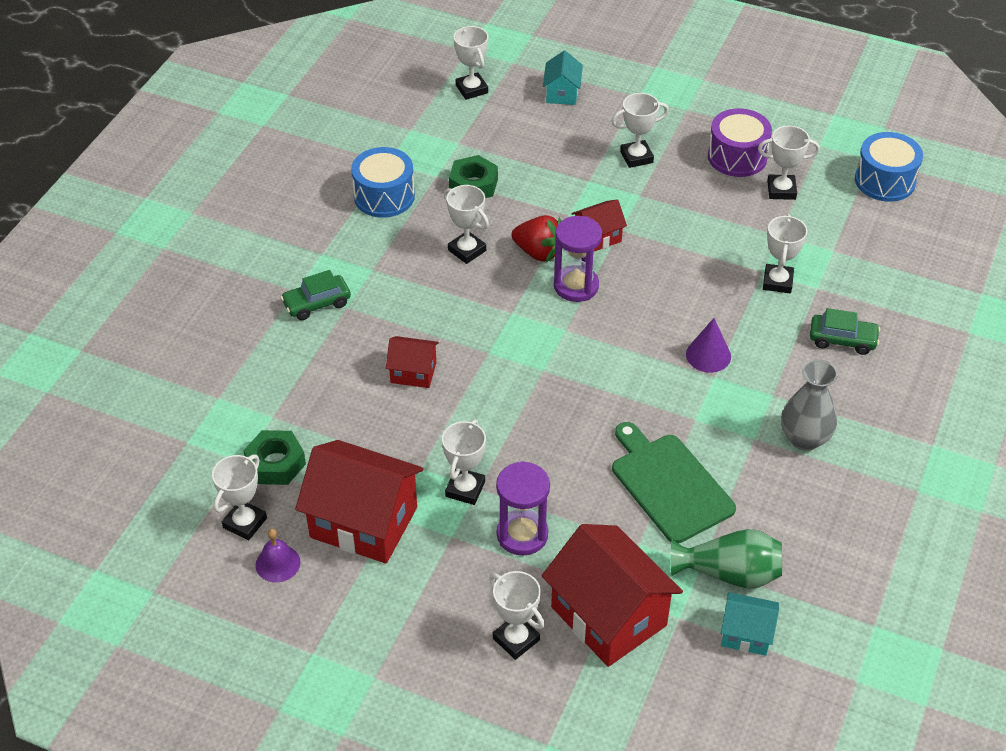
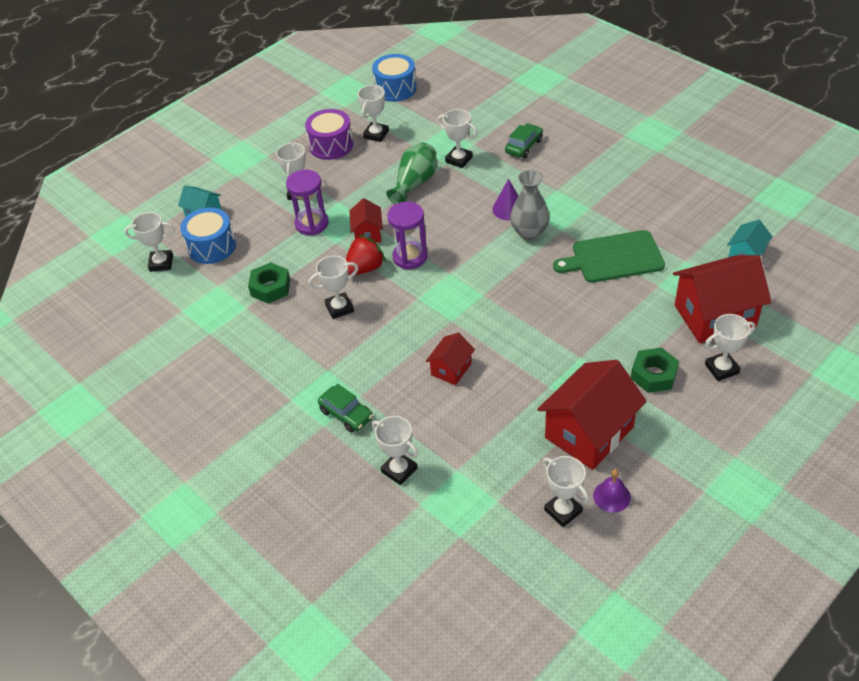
camera: 65 degrees left, 0 degrees up
(275, 463) = (508, 477): green nut -> green nut (654, 375)
(317, 303) = (346, 414): green car -> green car turned 45 degrees counterclockwise
(384, 196) = (249, 344): blue drum -> blue drum (211, 246)
(465, 489) = (578, 365): white trophy -> white trophy (399, 470)
(522, 534) = (631, 343): purple hourglass -> purple hourglass (311, 224)
(729, 573) = (696, 249): green vase -> green vase (415, 183)
(804, 438) = (598, 186): grey vase -> grey vase (529, 232)

